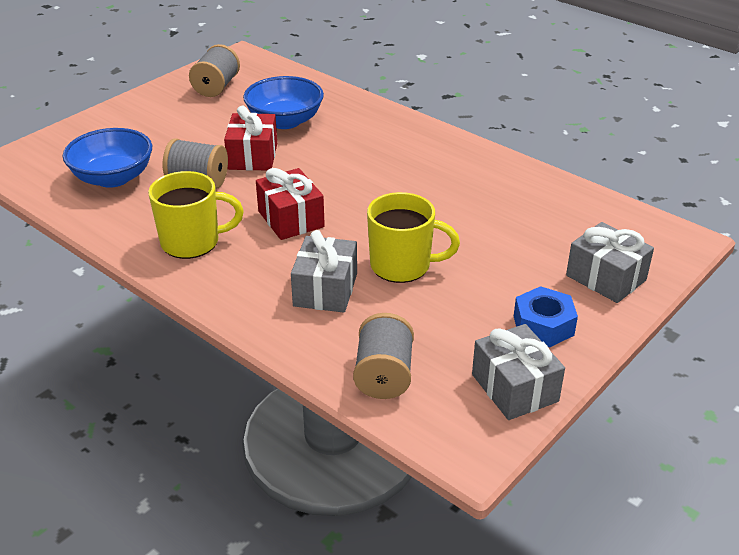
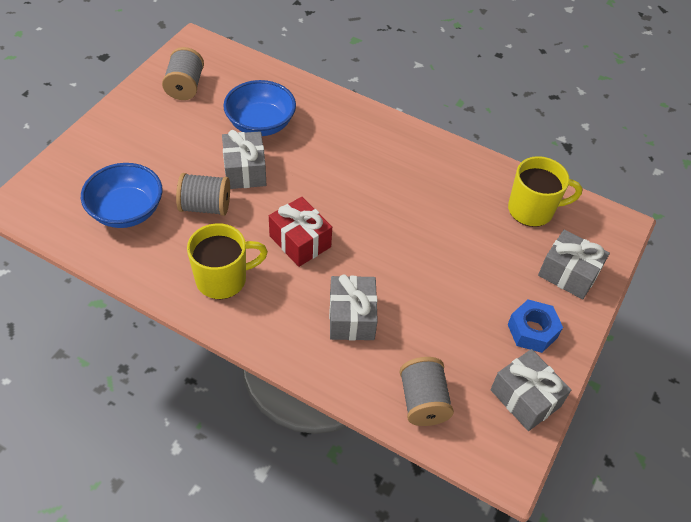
camera: 15 degrees left, 15 degrees up
(252, 156) = (244, 171): red gift -> grey gift
(402, 266) = (407, 282): yellow mug -> yellow mug (532, 210)

